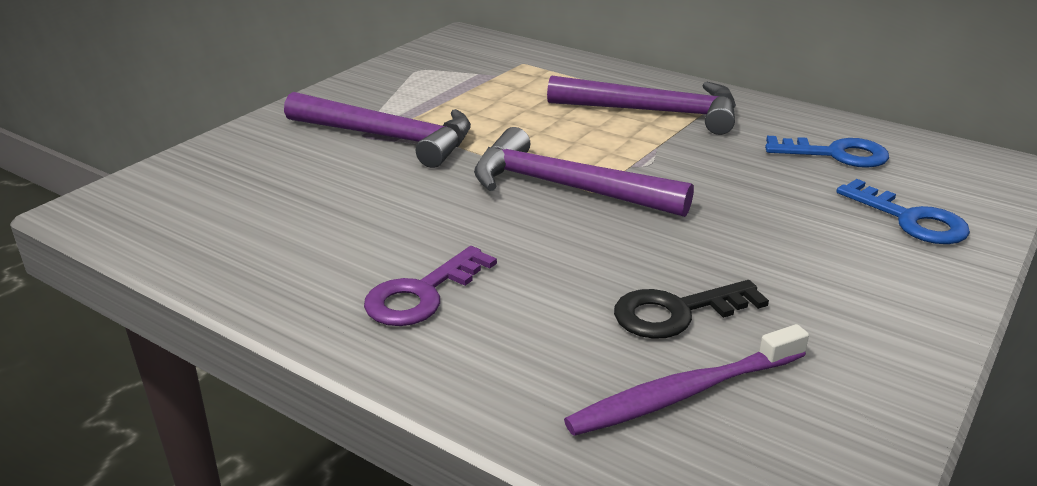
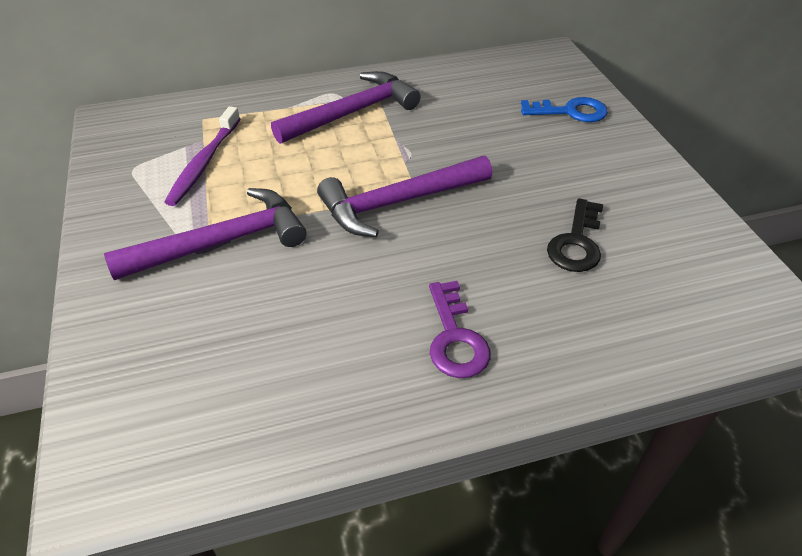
camera: 50 degrees left, 15 degrees up
(685, 393) = (649, 285): purple toothbrush -> purple toothbrush (204, 162)
(836, 154) = (483, 88): blue key -> none

